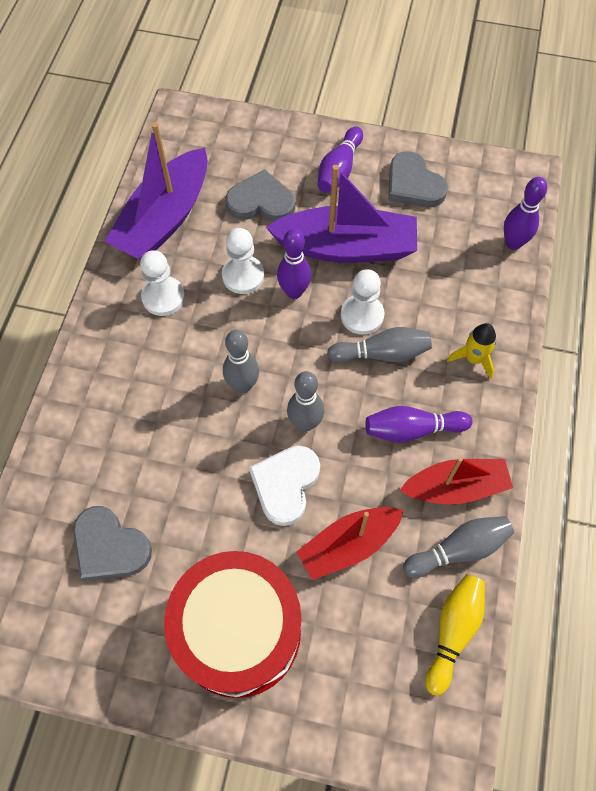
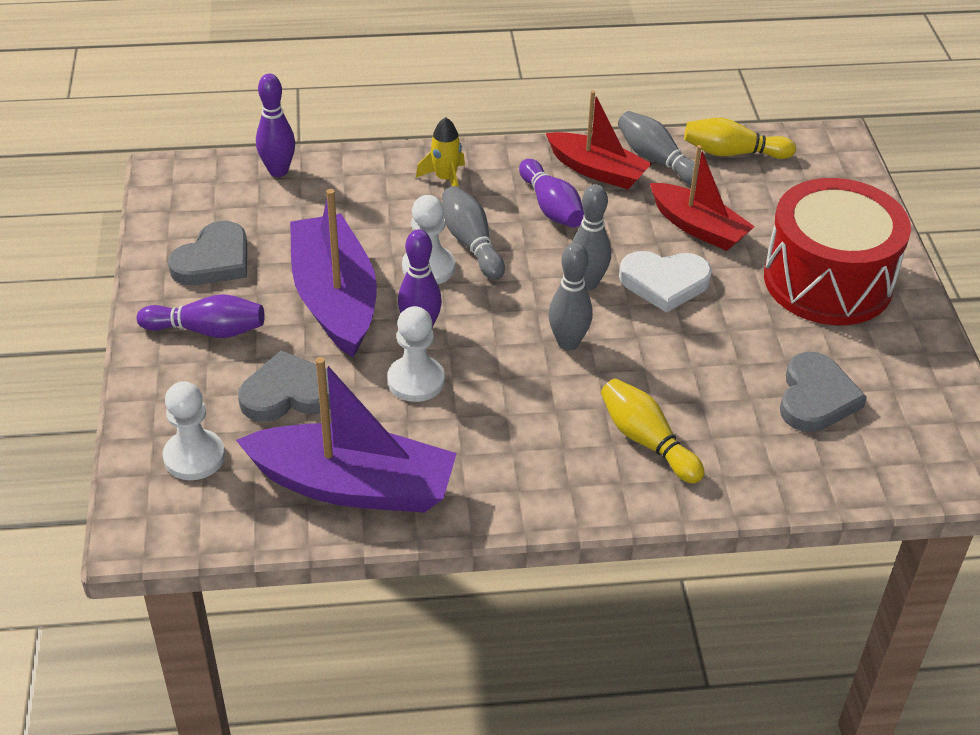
camera: 110 degrees left, 20 degrees down
(123, 402) = (647, 441): none -> yellow bowling pin
(163, 297) = (482, 448): white pawn -> white pawn (194, 457)
(261, 202) = (288, 393): grey heart -> grey heart turned 90 degrees clockwise
(455, 487) = (597, 171): red boat -> red boat turned 150 degrees clockwise

